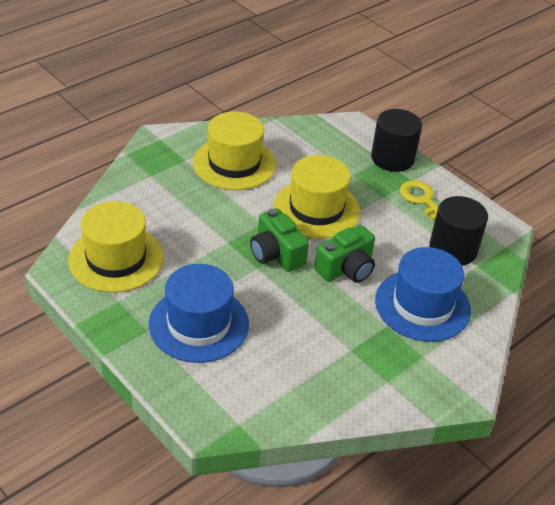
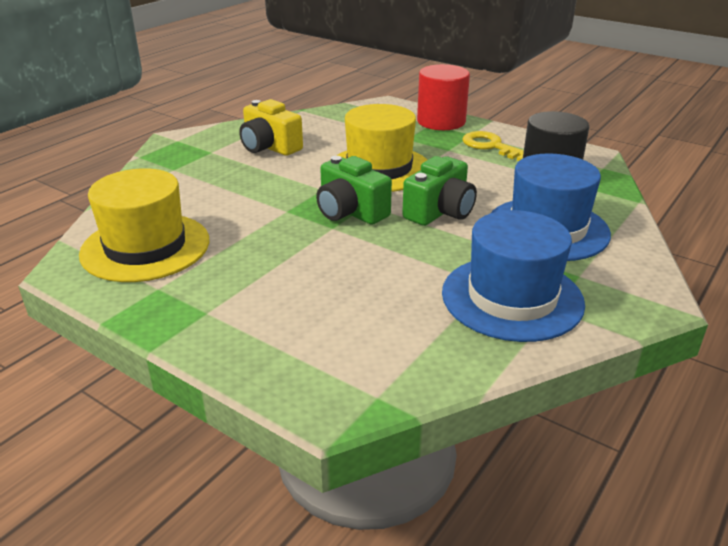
camera: 10 degrees left, 10 degrees down
(199, 324) = (277, 293): blue hat -> blue hat (512, 298)
(234, 163) = (269, 147): yellow hat -> yellow camera
(392, 158) = (441, 121): black cylinder -> red cylinder

